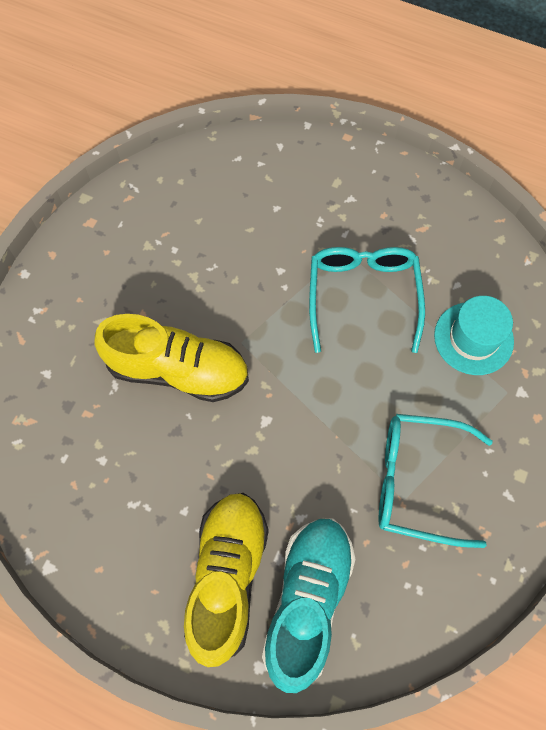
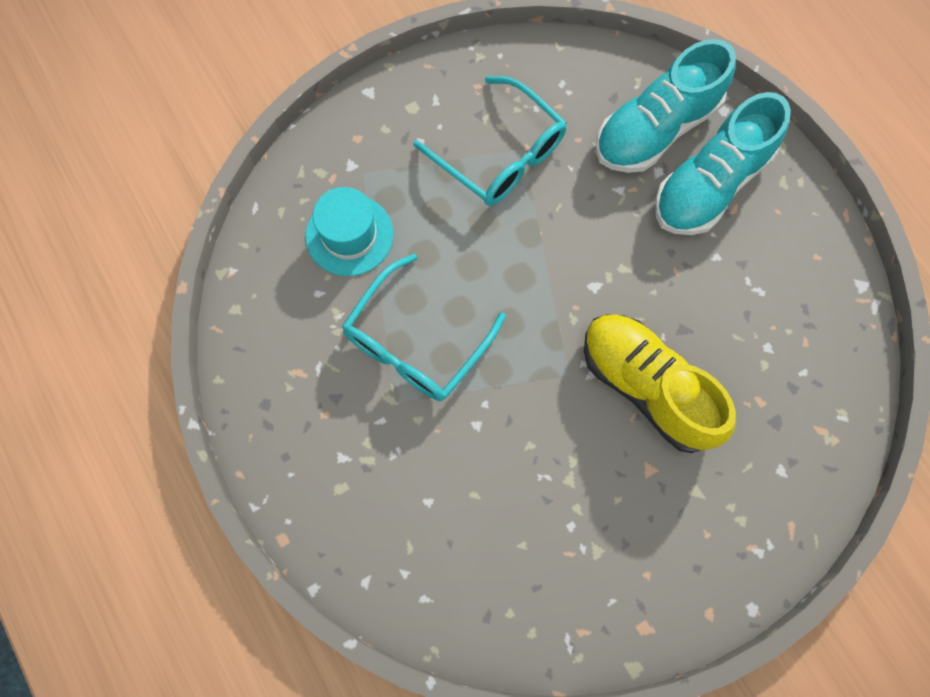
camera: 145 degrees left, 5 degrees up
(227, 577) = (710, 184): yellow shoe -> turquoise shoe

